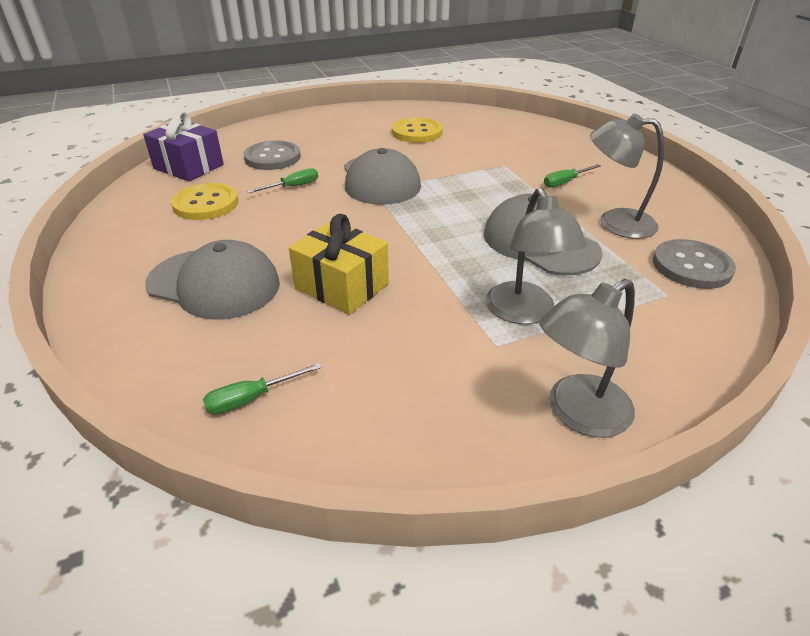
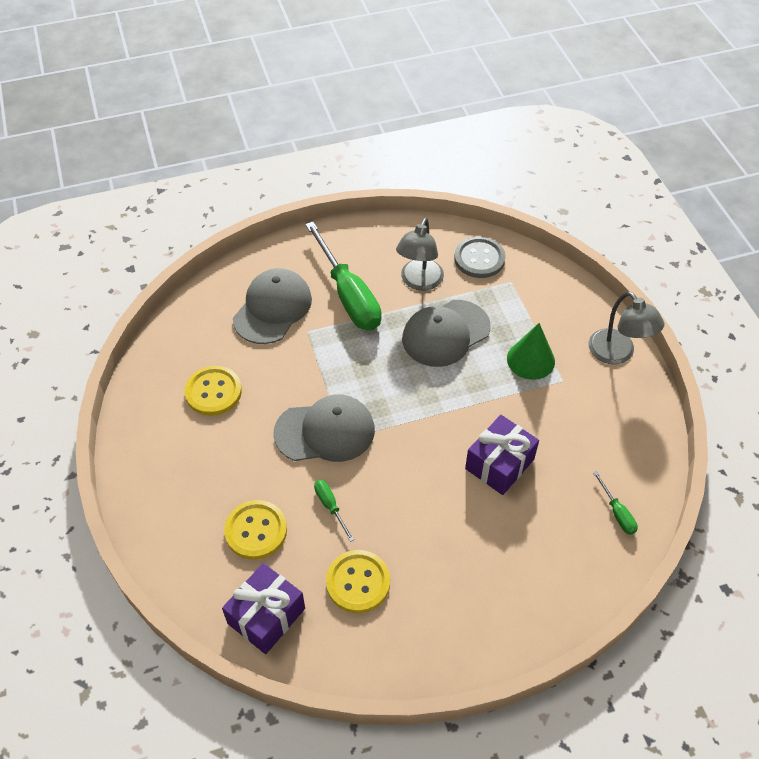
camera: 85 degrees left, 15 degrees up
(214, 284) = (495, 553): grey cap -> grey cap (273, 308)
(272, 157) = (256, 531): grey button -> yellow button
(342, 286) = (499, 464): yellow gift -> purple gift
(524, 313) = (530, 360): grey lamp -> green cone
(565, 182) = (348, 295): green screwdriver -> green screwdriver, size x2.39

